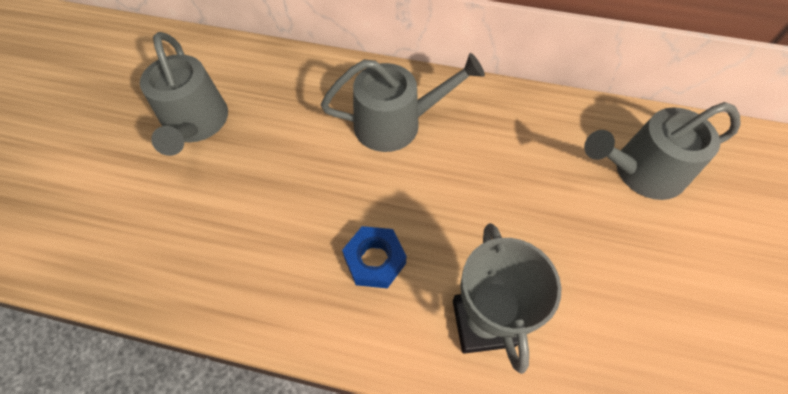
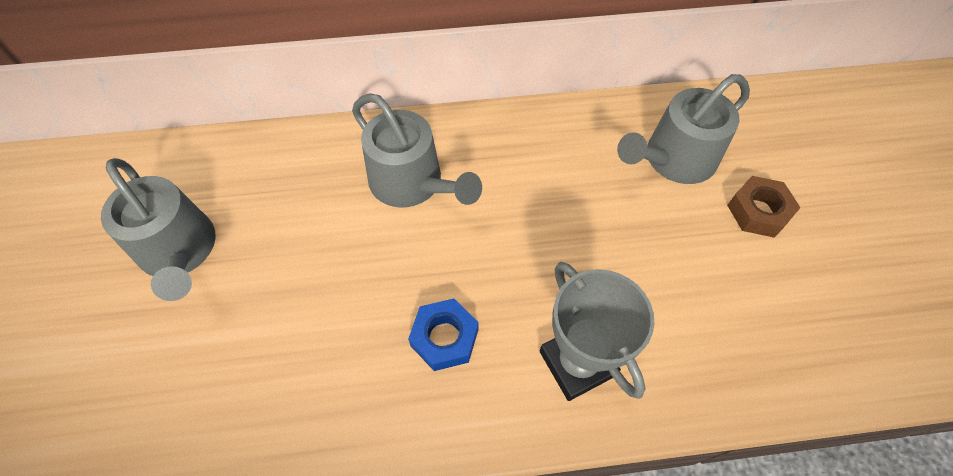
camera: 20 degrees left, 0 degrees up
(395, 123) = (411, 183): grey watering can -> grey watering can turned 75 degrees clockwise
(710, 244) = (758, 211): none -> brown nut

